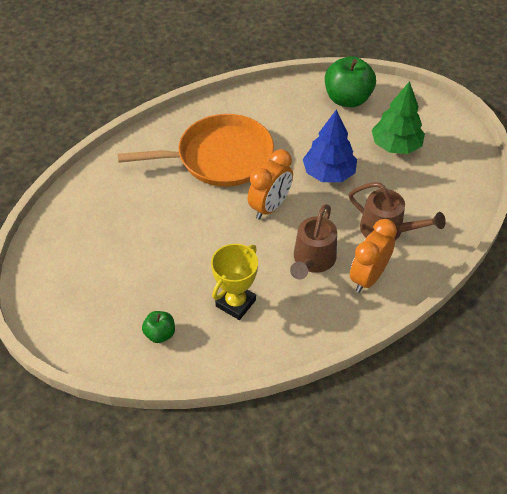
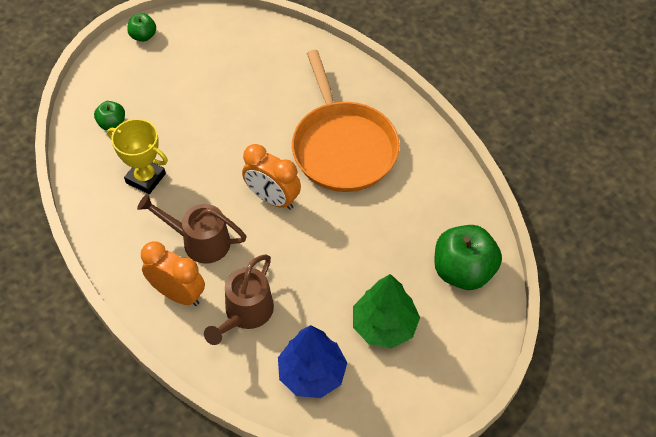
camera: 85 degrees right, 5 degrees up
(41, 307) = (143, 36): none -> green apple
(328, 173) = (328, 253): blue tree -> blue tree (312, 374)

